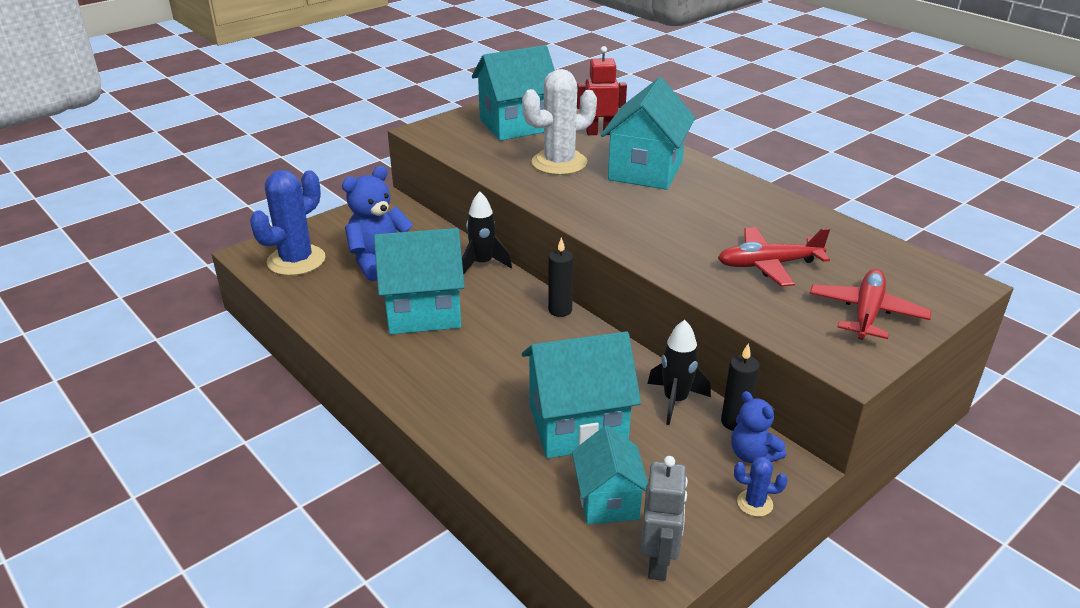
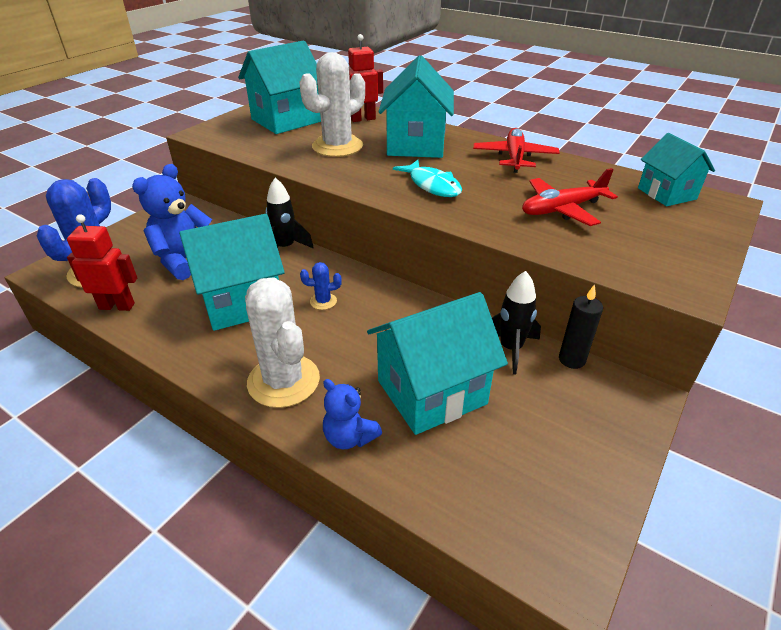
camera: 15 degrees left, 5 degrees up
(307, 297) = (117, 306): none -> red robot
(441, 390) = (283, 381): none -> white cactus
(560, 310) = (371, 280): black candle -> none
(608, 501) = (494, 470): turquoise house -> turquoise house (666, 193)
(641, 220) = (432, 185): none -> turquoise fish
(658, 562) = (573, 531): grey robot -> none
(752, 454) = (603, 389): blue teddy bear -> blue teddy bear (349, 437)
(754, 503) = (630, 440): blue cactus -> blue cactus (323, 301)
(866, 313) = (668, 239): red plane -> red plane (514, 157)

